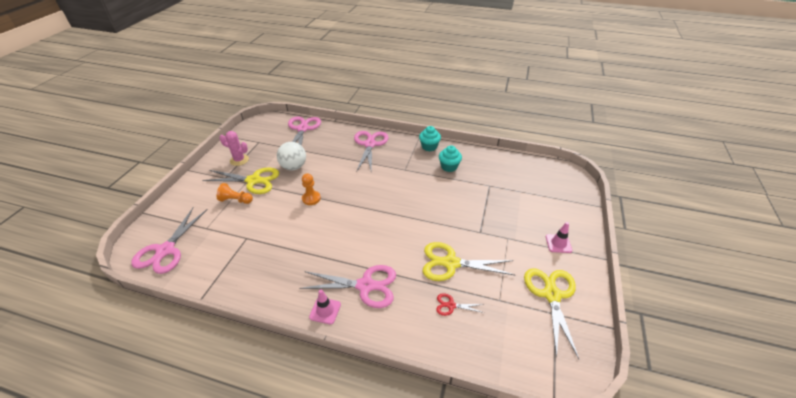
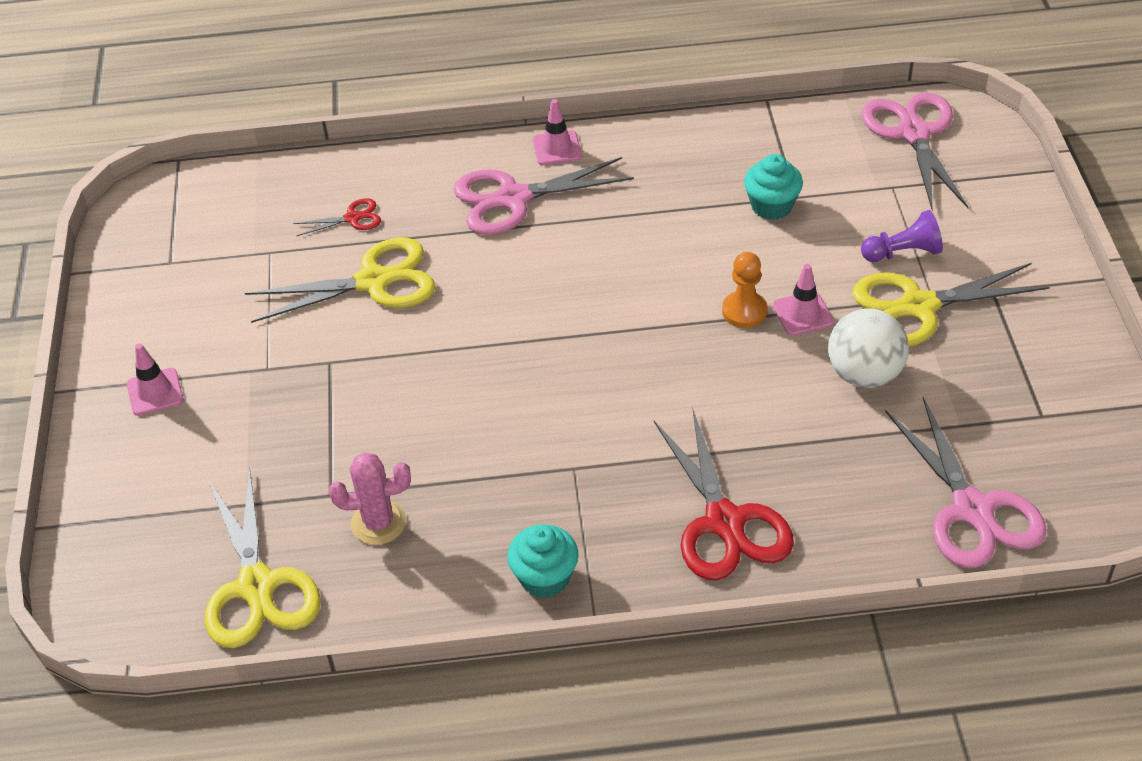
camera: 160 degrees right, 5 degrees up
(236, 200) = (902, 252): orange pawn -> purple pawn
(239, 160) = (1020, 345): pink cactus -> pink cactus (378, 523)
(292, 191) = (803, 314): none -> pink traffic cone
(370, 144) = (725, 521): pink scissors -> red scissors
(449, 167) = (457, 520): turquoise cupcake -> turquoise cupcake (771, 206)
(551, 295) = (175, 289): yellow scissors -> yellow scissors (257, 586)

